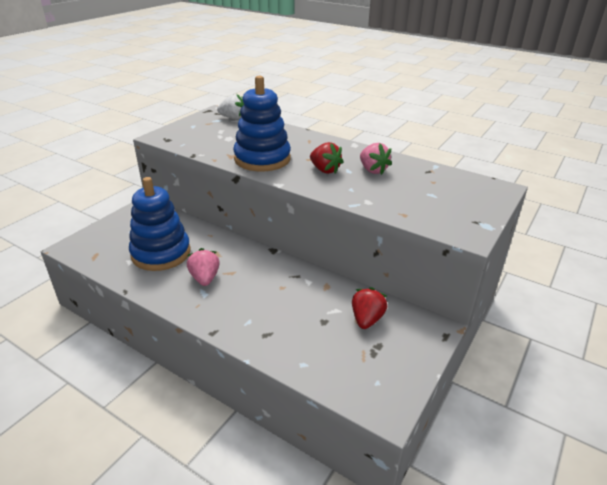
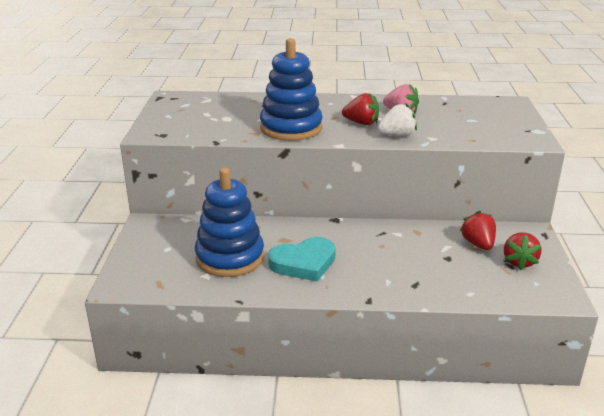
camera: 30 degrees left, 5 degrees down
(205, 278) = (304, 263): pink strawberry -> turquoise heart
(233, 118) = (200, 99): white strawberry -> white strawberry (397, 135)
(385, 353) = (519, 262): none -> red strawberry

